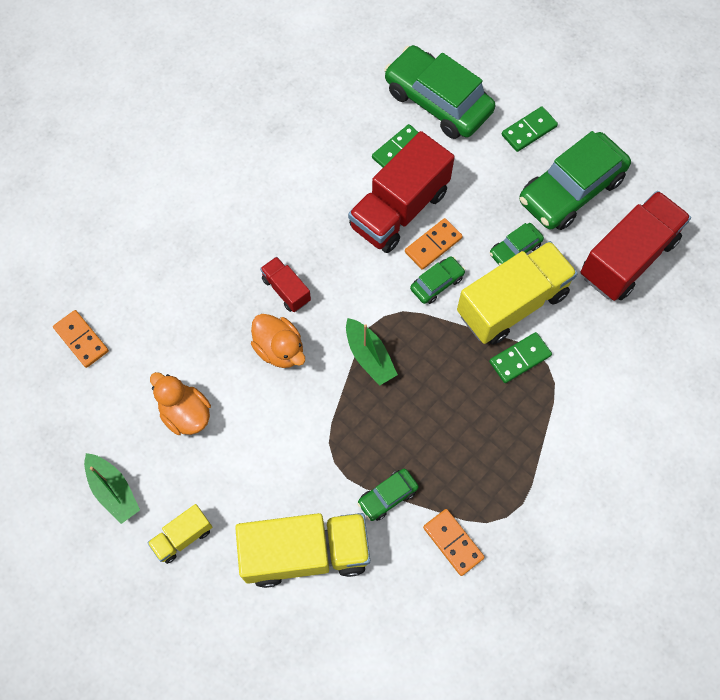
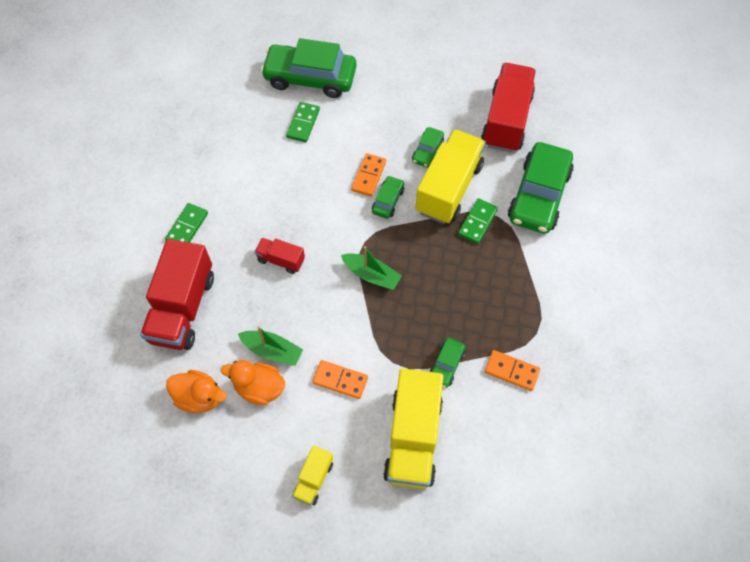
camera: 30 degrees left, 5 degrees down
(81, 340) = (142, 378): orange domino -> orange domino (340, 380)
(113, 490) = (237, 476): green boat -> green boat (272, 351)
(279, 349) = (302, 304): orange duck -> orange duck (199, 397)
(306, 553) = (413, 438): yellow truck -> yellow truck turned 135 degrees clockwise
(399, 209) = (329, 163): red truck -> red truck (182, 308)
(529, 130) = (386, 68): green domino -> green domino (187, 227)
(571, 190) = (440, 94): green car -> green car (539, 195)

